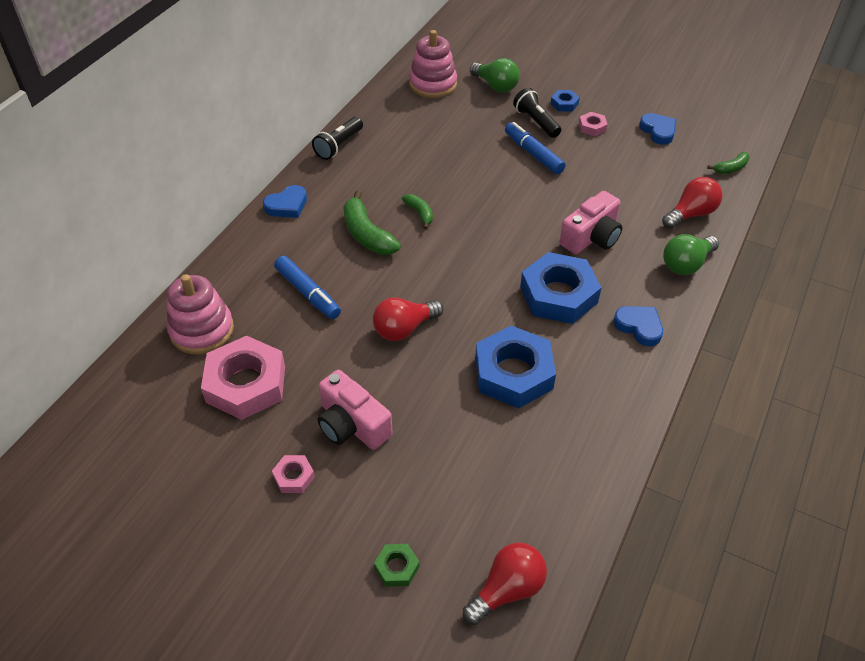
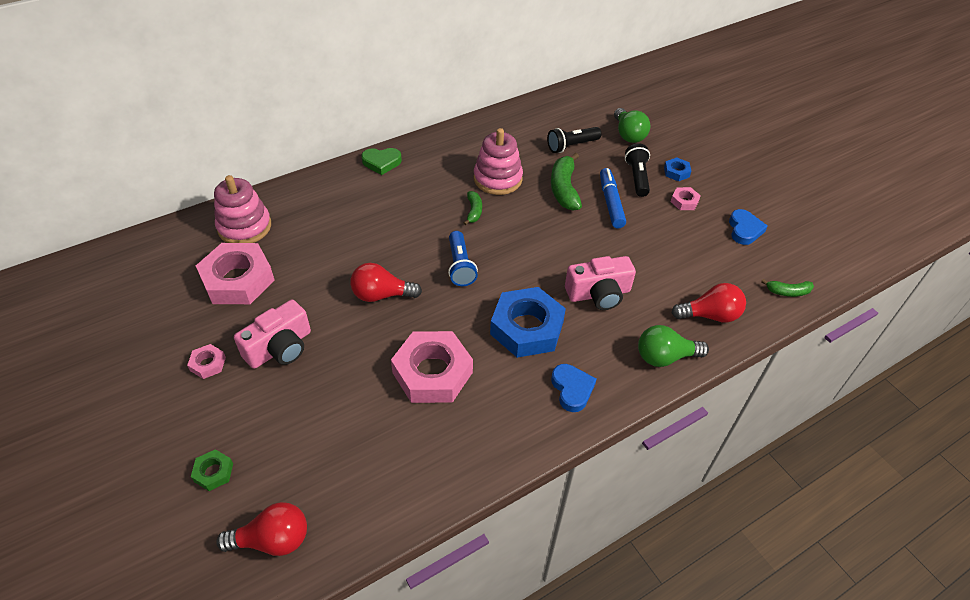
camera: 30 degrees right, 0 degrees up
(287, 205) = (381, 163): blue heart -> green heart
(308, 293) = (337, 234): blue marker -> none
(338, 146) = (459, 133): black flashlight -> black flashlight (571, 146)
(352, 424) = (280, 348): pink camera -> pink camera turned 120 degrees counterclockwise
(367, 234) = (419, 210): green banana -> green banana (564, 189)
(433, 84) = (576, 114): pink stacking toy -> pink stacking toy (498, 179)
(453, 269) = (460, 266): none -> blue flashlight
(513, 373) = (432, 372): blue nut -> pink nut

